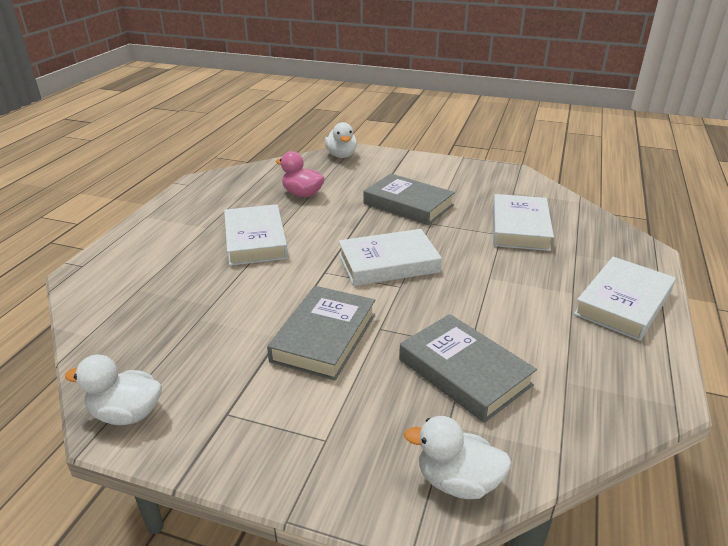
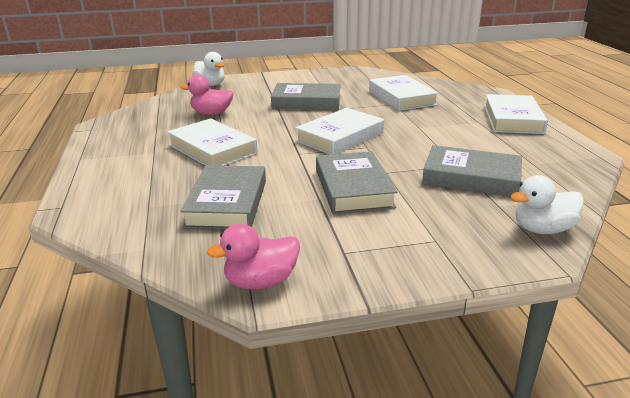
camera: 30 degrees left, 5 degrees down
(126, 414) = (261, 282): white duck -> pink duck
(198, 311) = (227, 203): none -> grey book

